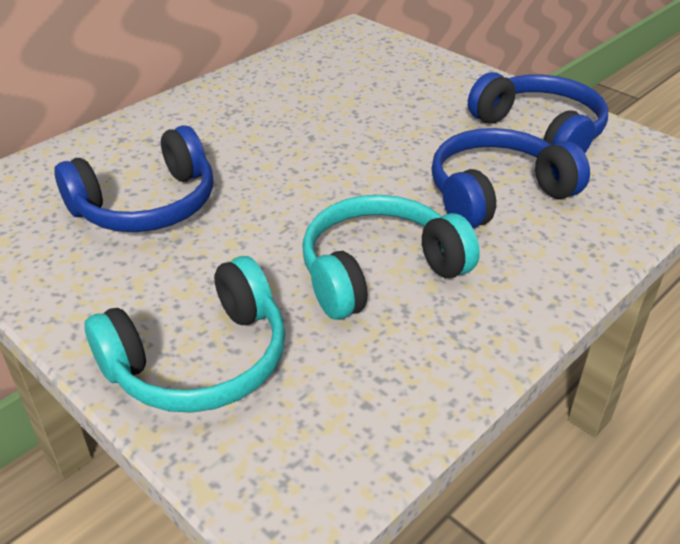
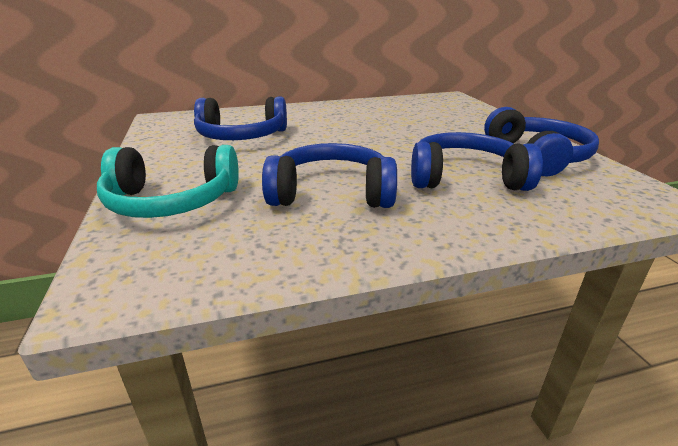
camera: 30 degrees right, 10 degrees down
(379, 271) = (331, 193): turquoise headphones -> blue headphones

